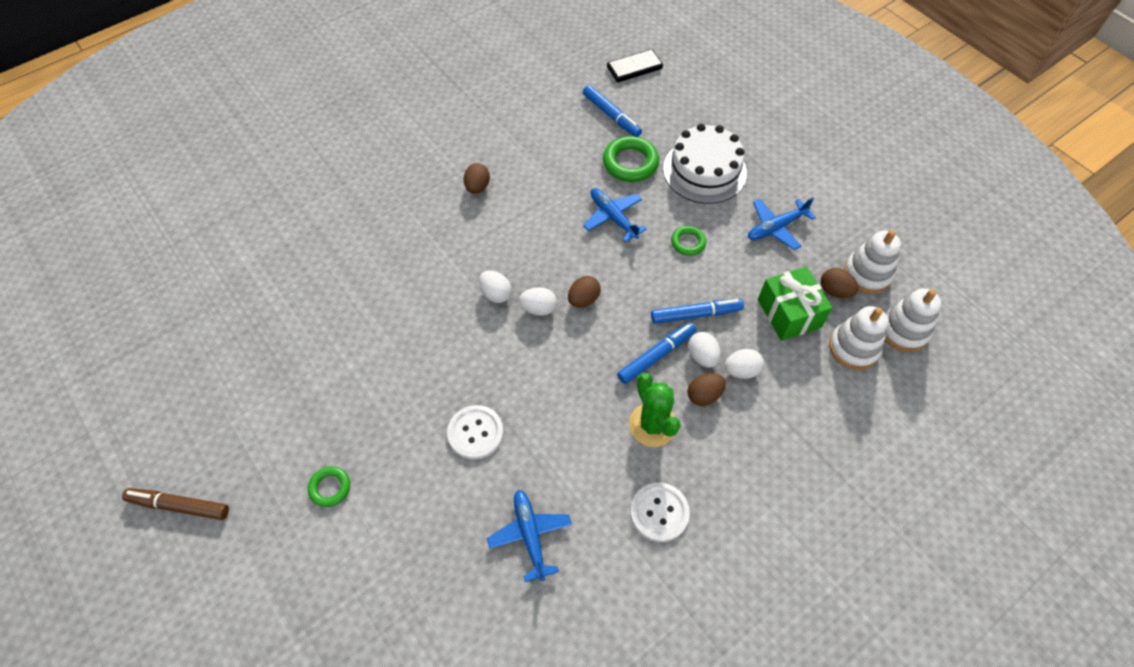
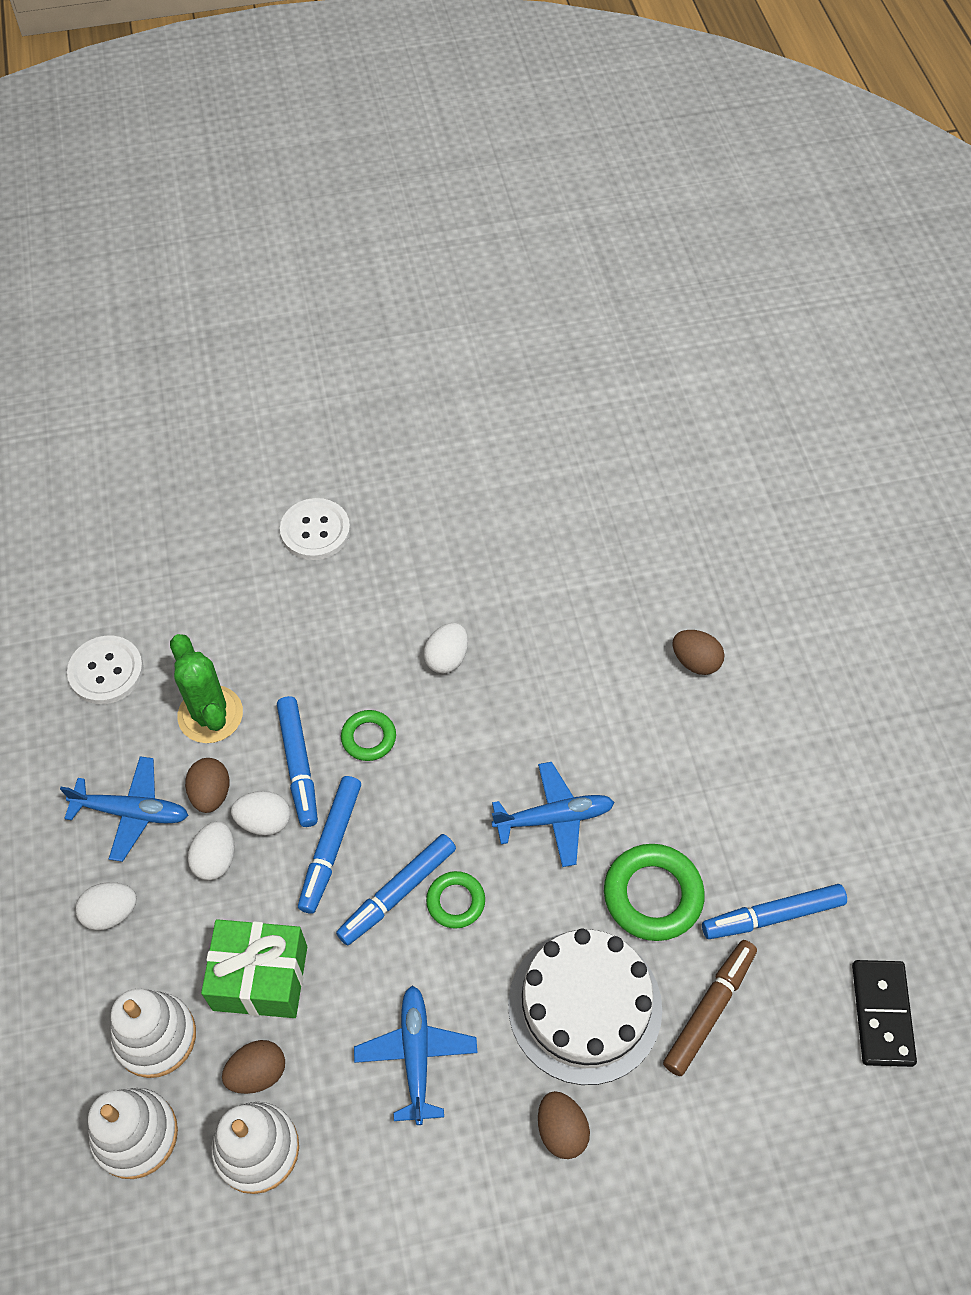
camera: 115 degrees right, 0 degrees up
(179, 506) = (390, 271): brown marker -> brown marker (709, 1010)
(330, 488) = (333, 387): green ring -> green ring (368, 738)
(496, 294) = (496, 618): white egg -> white egg (111, 913)
(530, 536) = (167, 539): blue plane -> blue plane (131, 812)
(583, 299) = (432, 716): brown egg -> brown egg (561, 1130)
(652, 425) = (210, 714): green cactus -> green cactus turned 60 degrees clockwise
(700, 271) = (397, 893): none -> blue marker

